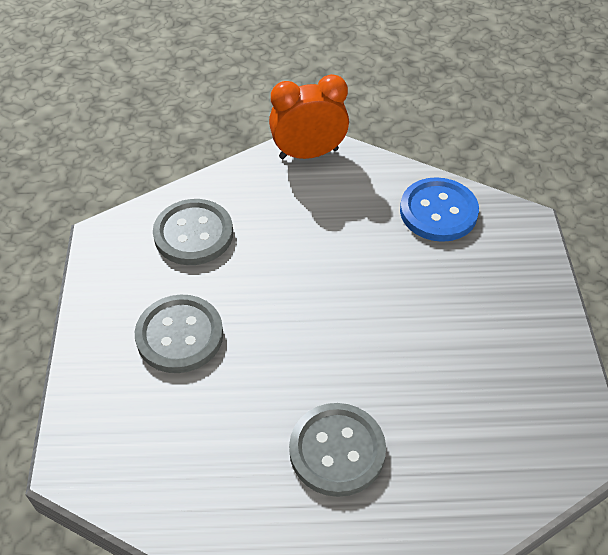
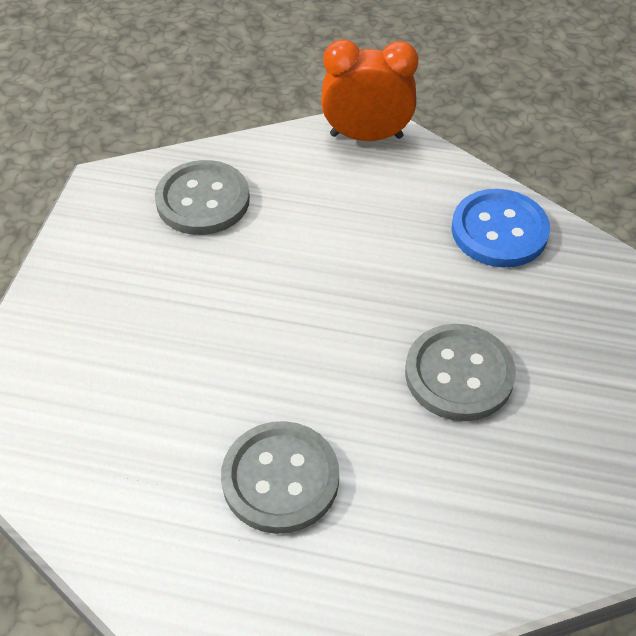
camera: 15 degrees right, 0 degrees up
(179, 335) = (147, 308): grey button -> grey button (459, 374)

